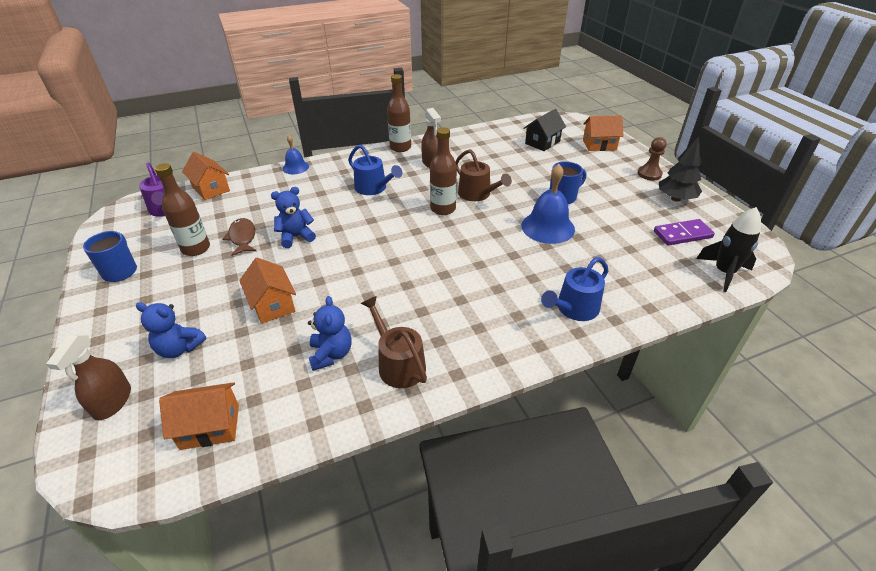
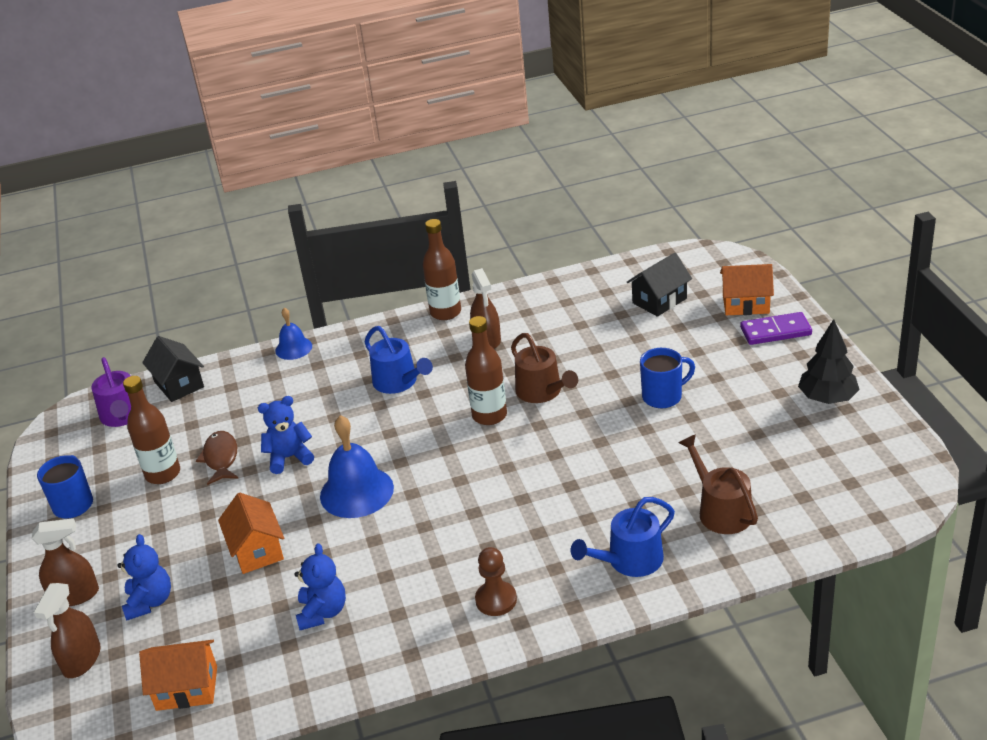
camera: 10 degrees right, 5 degrees down
(113, 344) = (75, 595): none -> brown spray bottle
(179, 348) = (150, 602): blue teddy bear -> blue teddy bear turned 120 degrees counterclockwise
(211, 189) = (179, 384): orange house -> black house
(398, 364) = (399, 625): brown watering can -> brown watering can (721, 510)
(548, 227) = (628, 444): blue bell -> blue bell (356, 491)
(649, 174) = (804, 356): brown pawn -> brown pawn (496, 600)
(682, 234) = (814, 456): purple domino -> purple domino (775, 331)
(723, 272) = (847, 513): black rocket -> none

